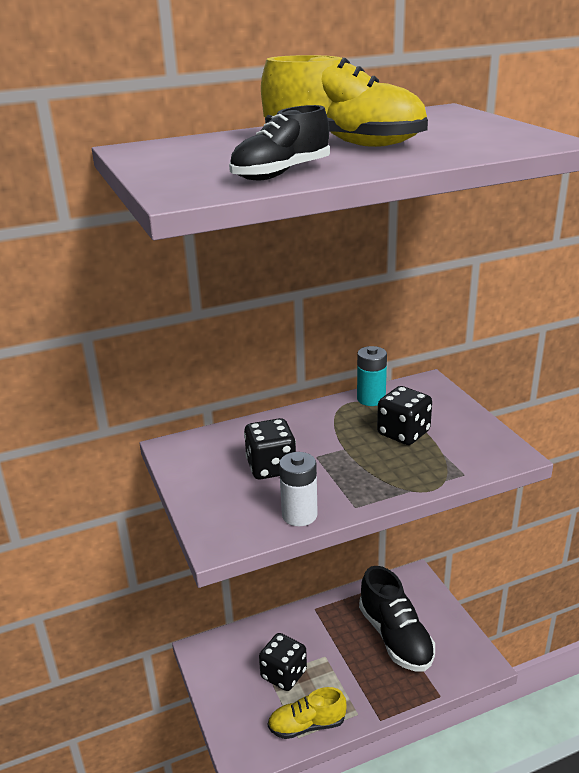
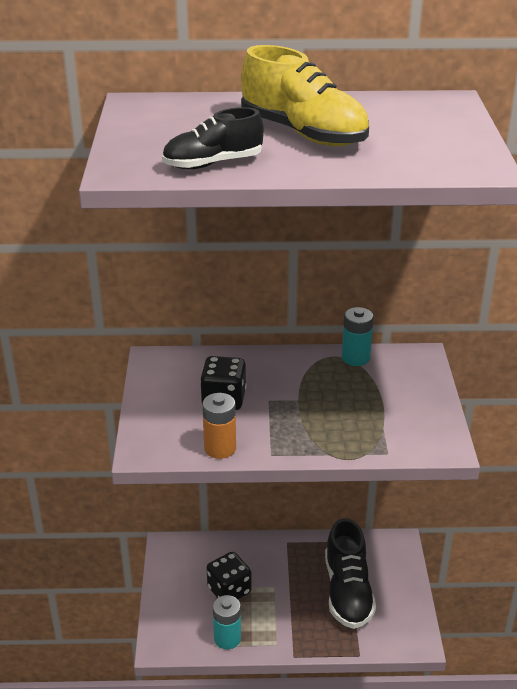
camera: 20 degrees right, 5 degrees up
(299, 515) = (220, 448): white battery -> orange battery
(307, 725) = (227, 638): yellow shoe -> turquoise battery
(403, 433) = (361, 399): black dice -> none

